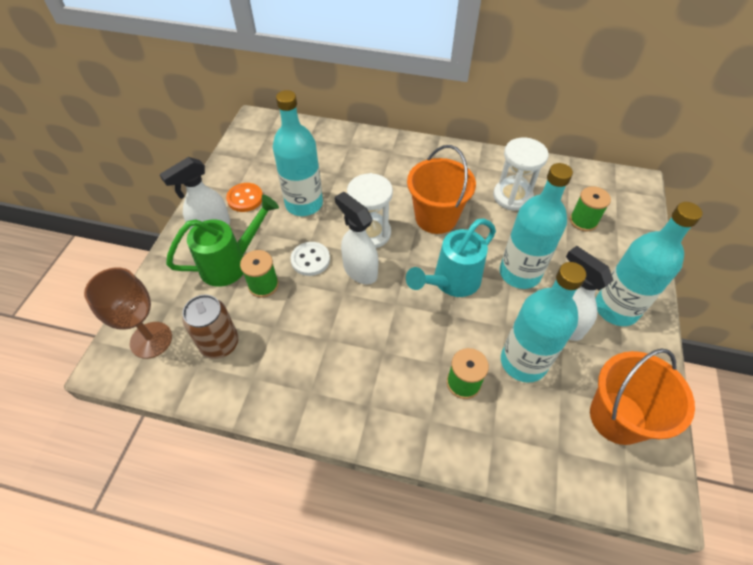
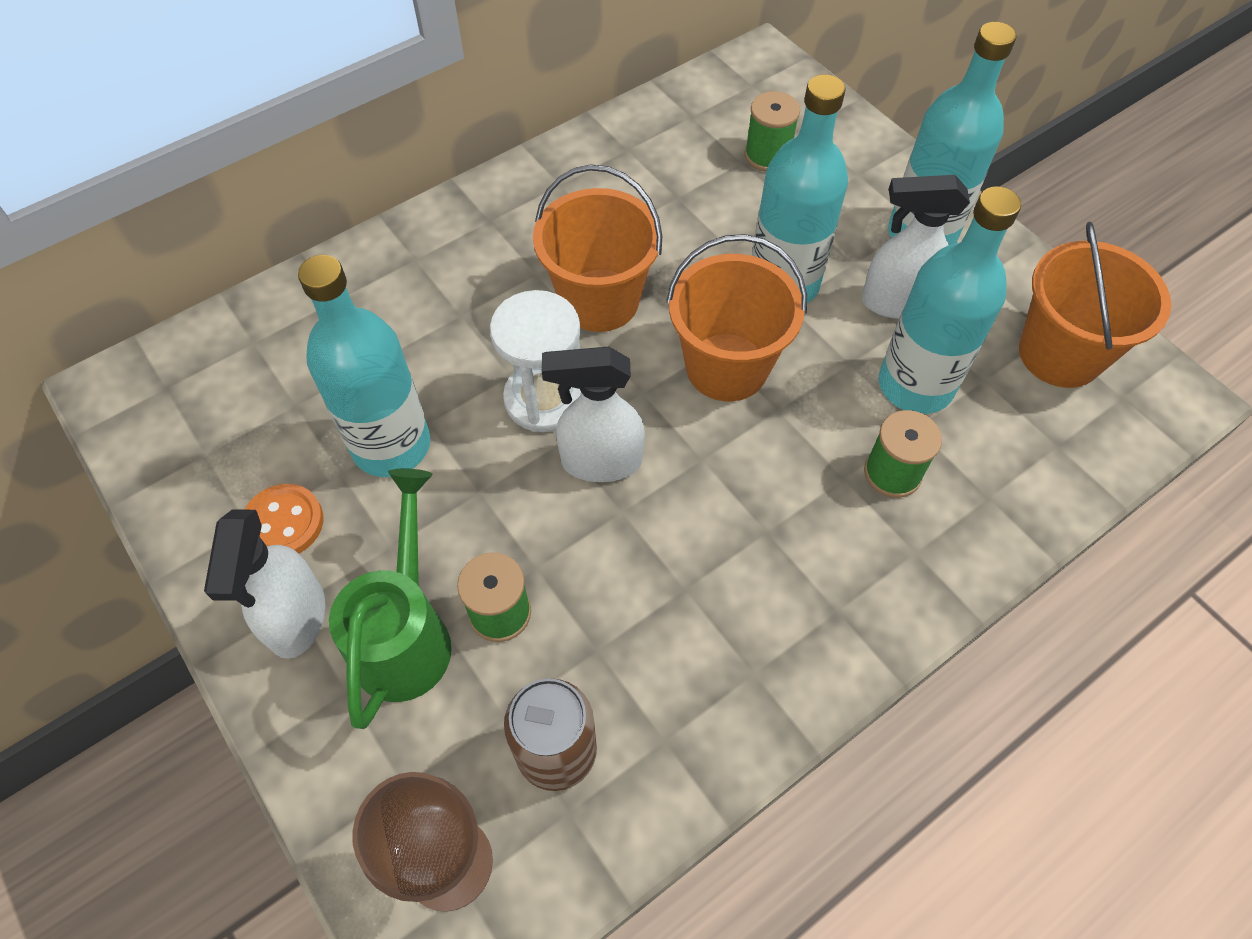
camera: 50 degrees left, 5 degrees up
(310, 260) = (515, 513): white button -> none
(451, 282) = (726, 367): turquoise watering can -> orange bucket
(512, 196) = (653, 190): white hourglass -> none

